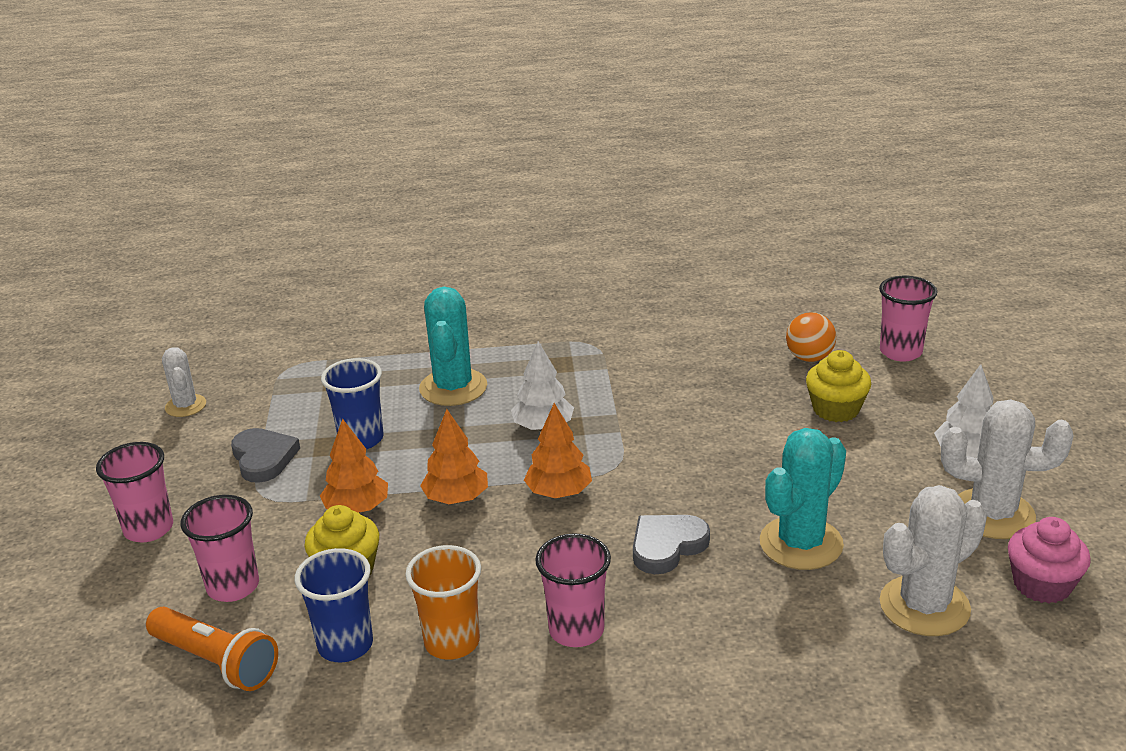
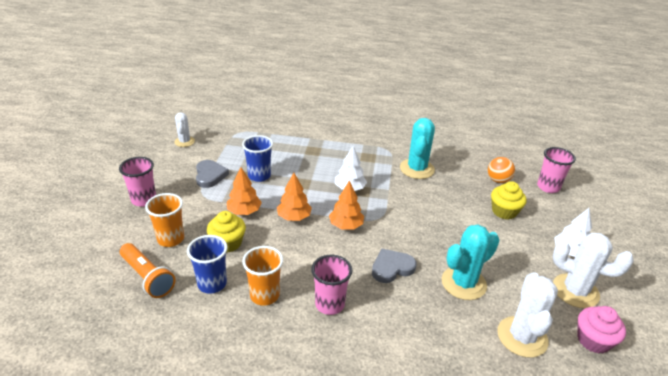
camera: 10 degrees right, 5 degrees up
(233, 586) = (171, 239): pink cup -> orange cup
(453, 388) = (312, 159): turquoise cactus -> turquoise cactus (417, 169)
(924, 606) = (522, 337): white cactus -> white cactus turned 60 degrees counterclockwise

